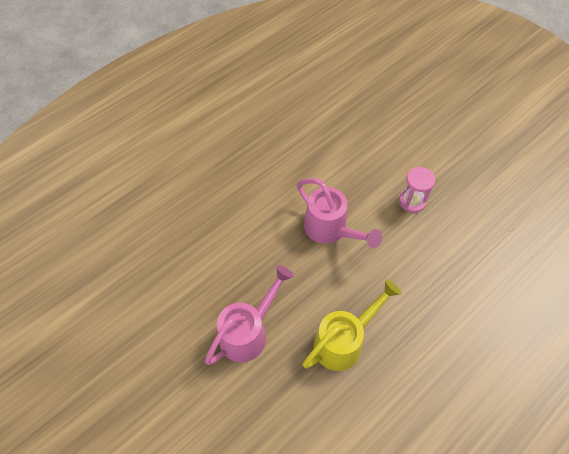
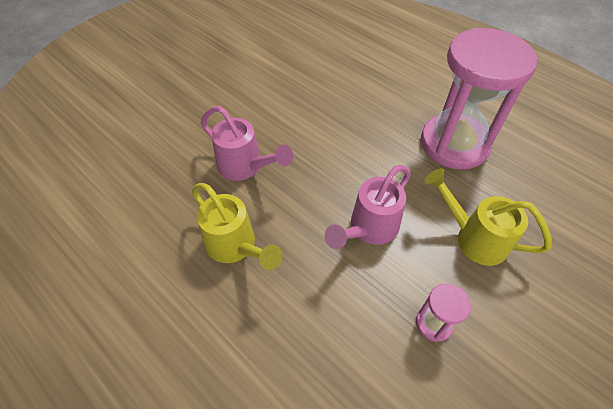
camera: 85 degrees right, 5 degrees down
(244, 149) = (454, 144): none -> pink hourglass
(342, 160) = (474, 238): none -> yellow watering can

